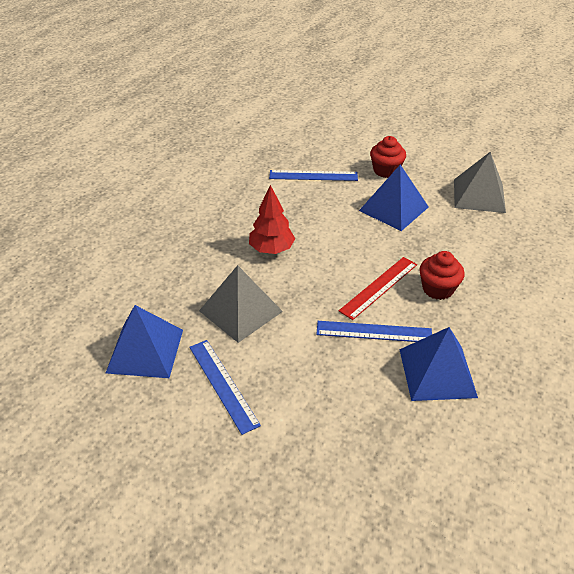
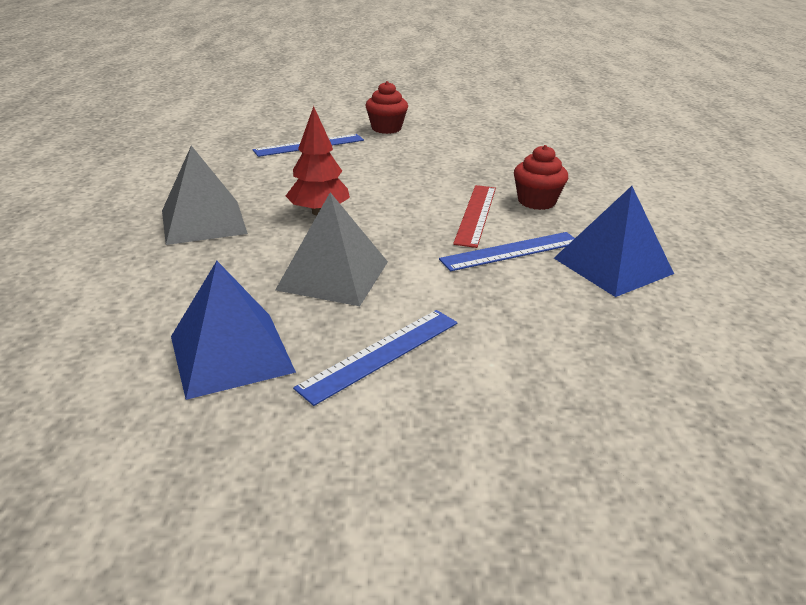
camera: 30 degrees left, 10 degrees down
(223, 384) = (381, 354): blue ruler -> blue ruler turned 75 degrees counterclockwise
(393, 208) = (424, 153): blue pyramid -> none
(479, 195) = (497, 129): grey pyramid -> grey pyramid (203, 222)

